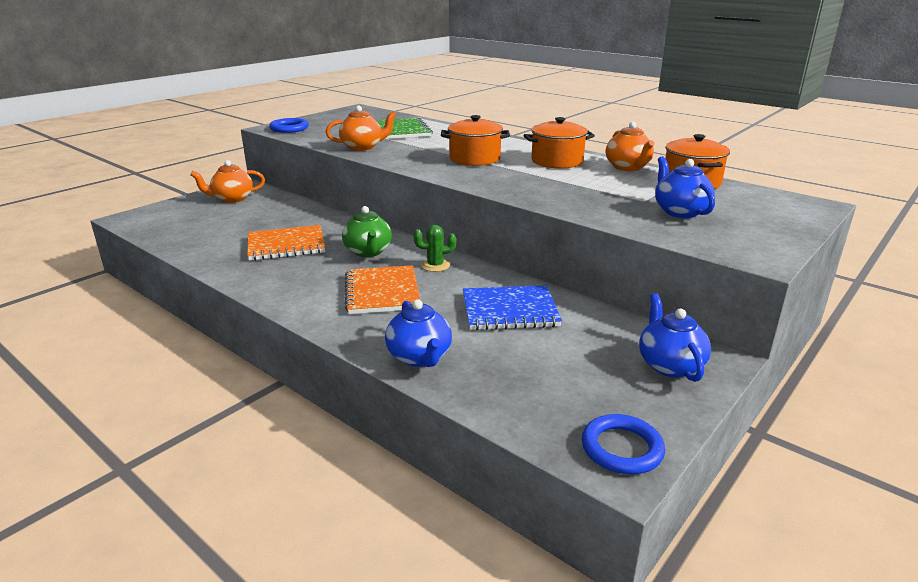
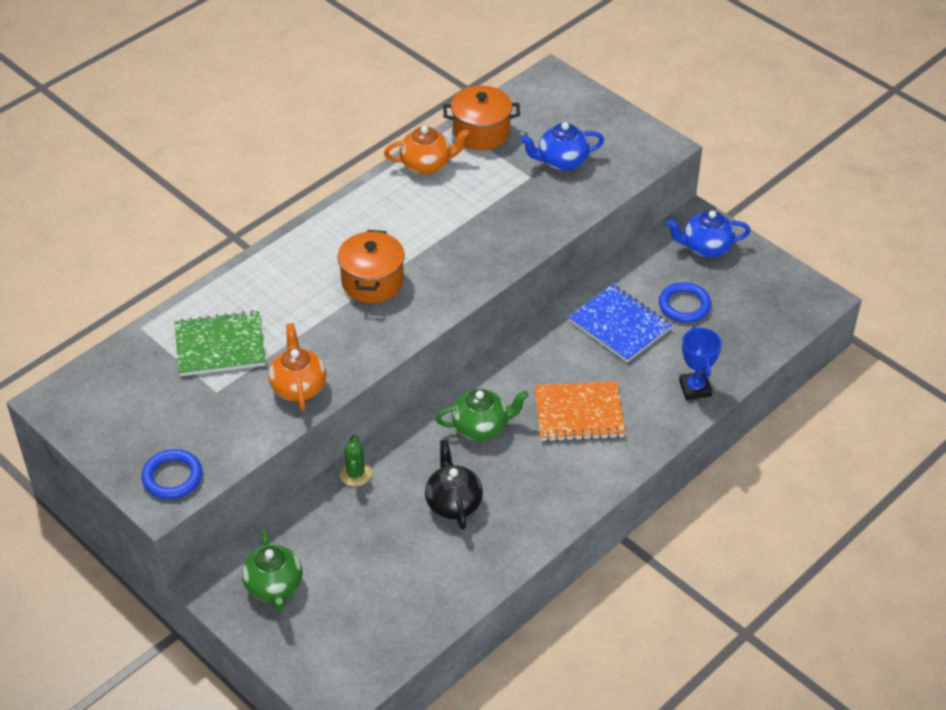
camera: 85 degrees left, 20 degrees up
(232, 199) = (274, 587): orange teapot -> green teapot
(286, 245) = (453, 503): orange notebook -> black teapot
(420, 357) = (695, 388): blue teapot -> blue trophy
(435, 265) = (521, 371): green cactus -> green cactus (355, 474)
(509, 310) = (619, 325): blue notebook -> blue notebook turned 45 degrees counterclockwise
(557, 161) = (394, 214): orange pot -> none
(622, 448) = (800, 293): blue ring -> blue ring (684, 305)

